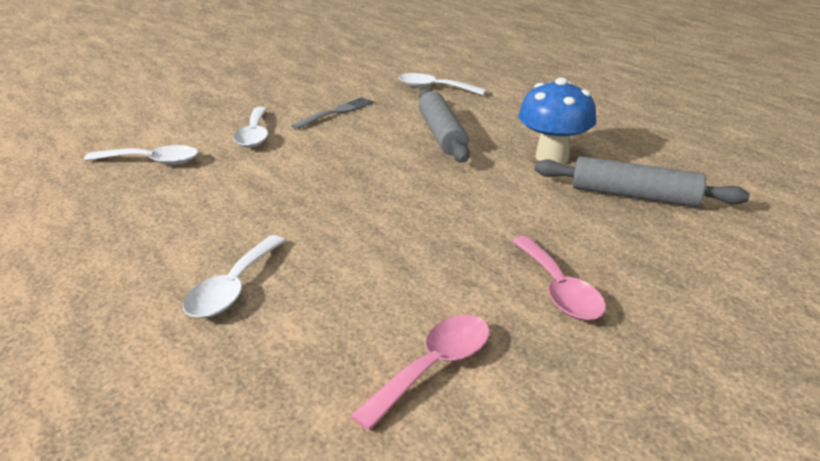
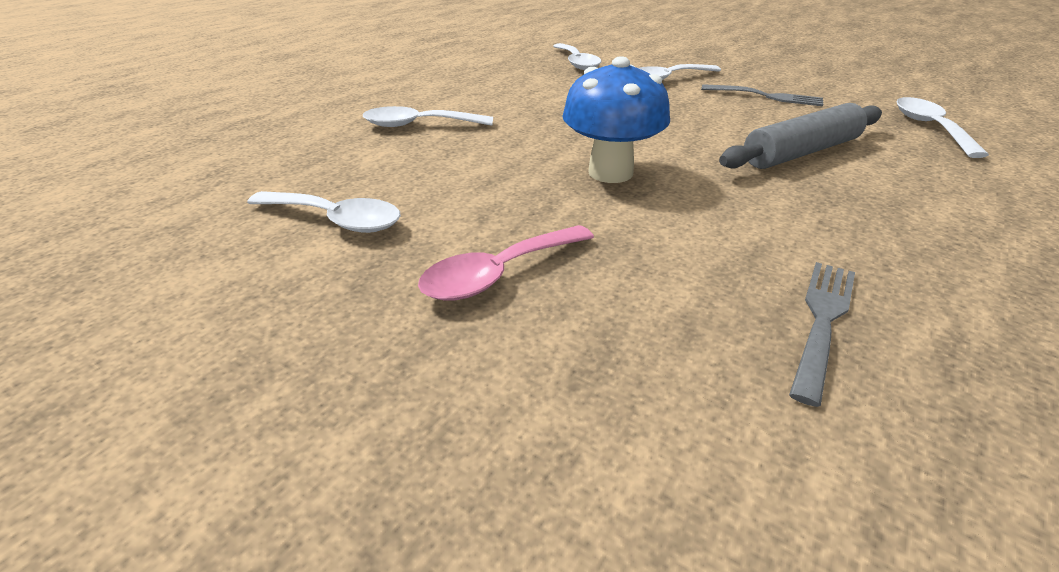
camera: 70 degrees right, 5 degrees up
(434, 367) = (336, 220): pink spoon -> white spoon
(552, 157) = (851, 233): blue mushroom -> blue mushroom (610, 173)
(634, 195) = (822, 321): grey rolling pin -> grey fork

